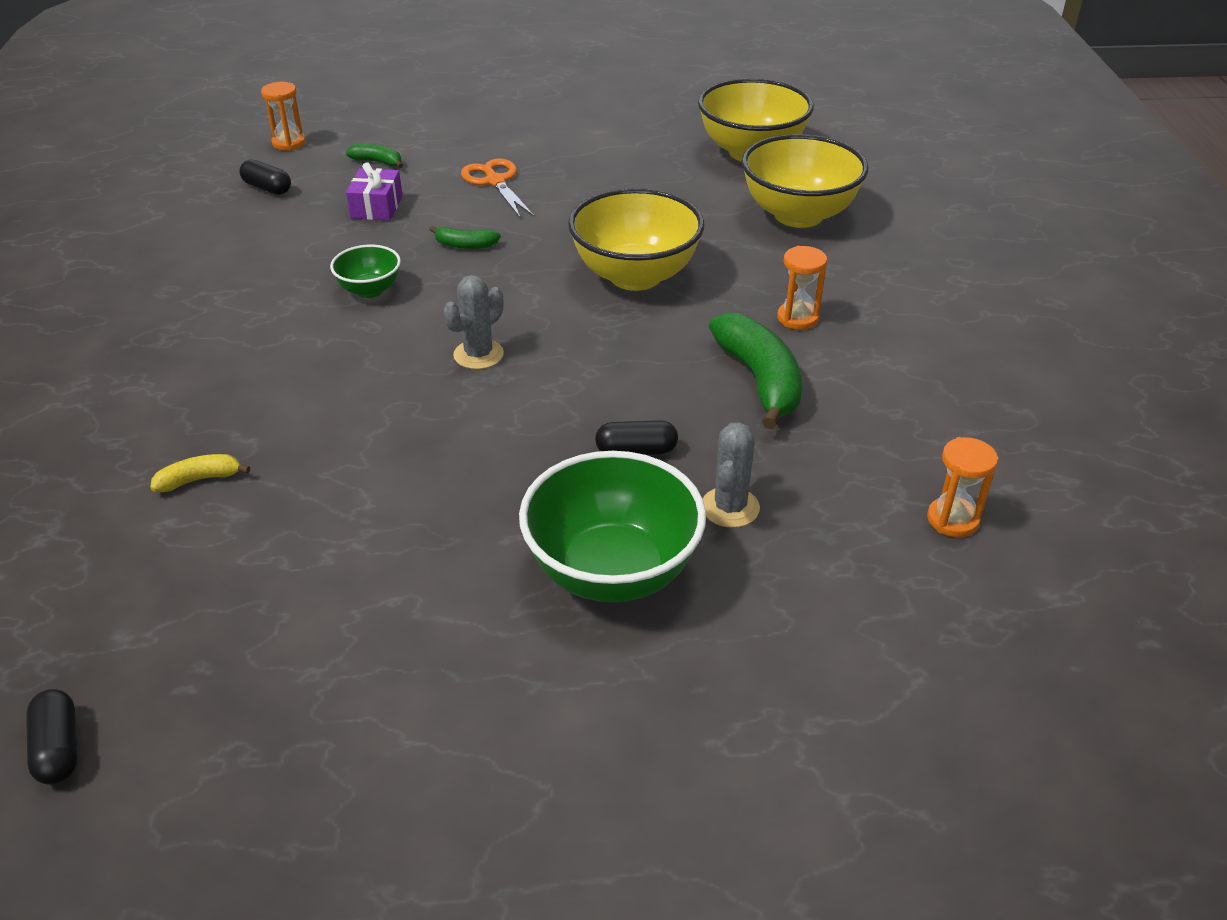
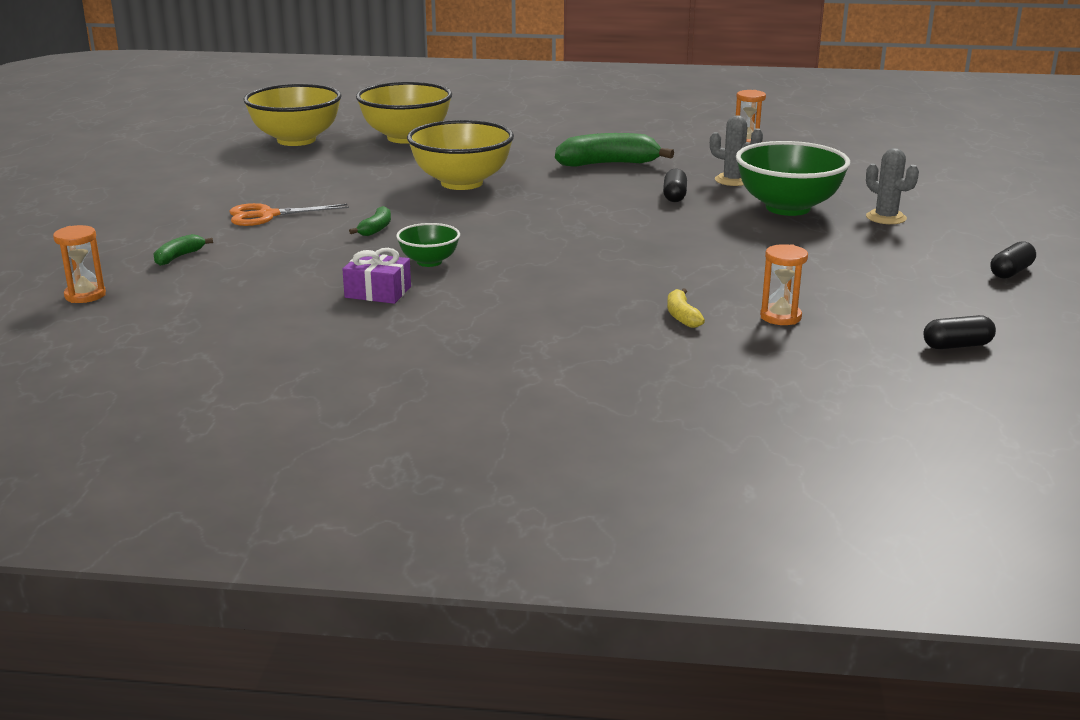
camera: 80 degrees left, 15 degrees down
(267, 188) = (188, 303): black capsule -> black capsule (1011, 272)
(376, 207) = (276, 258): purple gift -> purple gift (378, 292)
(478, 355) = (546, 230): grey cactus -> grey cactus (886, 218)
(797, 318) = (541, 150): orange hourglass -> orange hourglass (780, 317)

